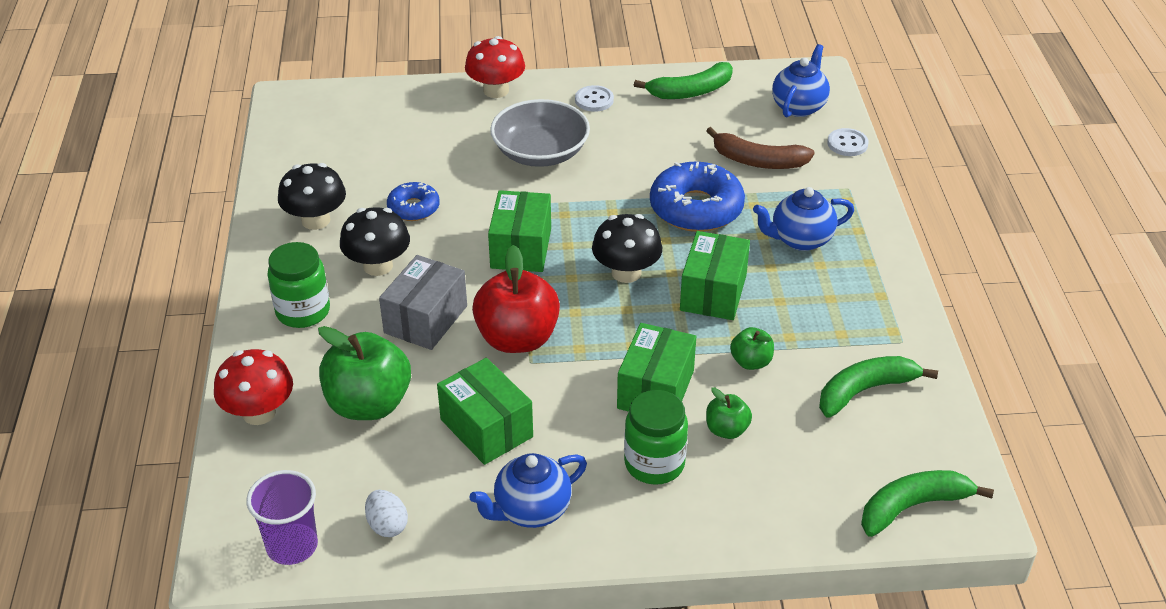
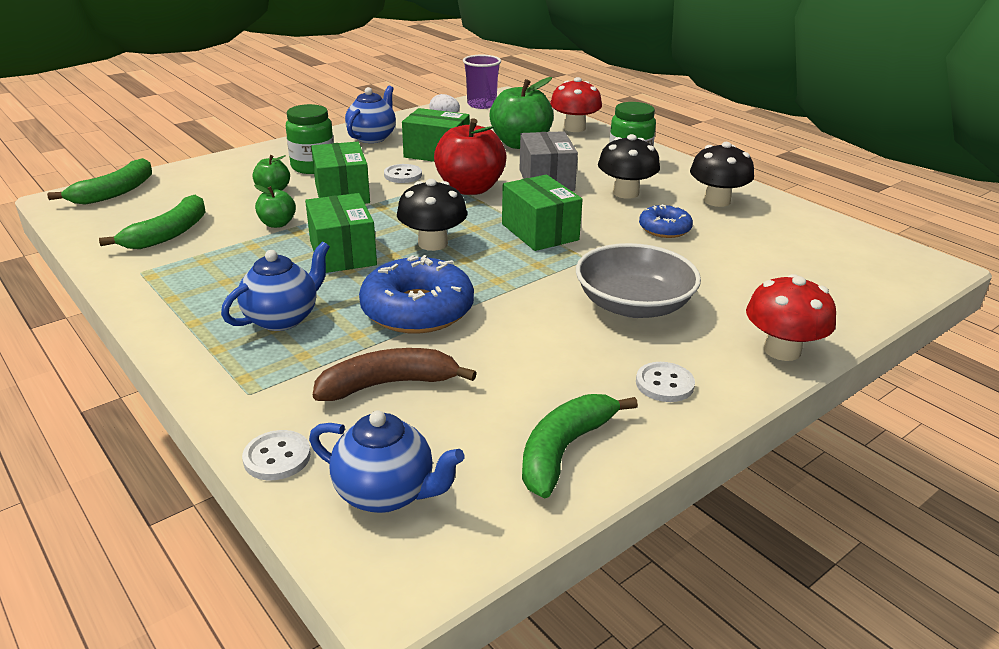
camera: 145 degrees right, 10 degrees down
(565, 396) = (403, 175): none -> white button
(799, 106) = (386, 493): blue teapot -> blue teapot turned 60 degrees counterclockwise

